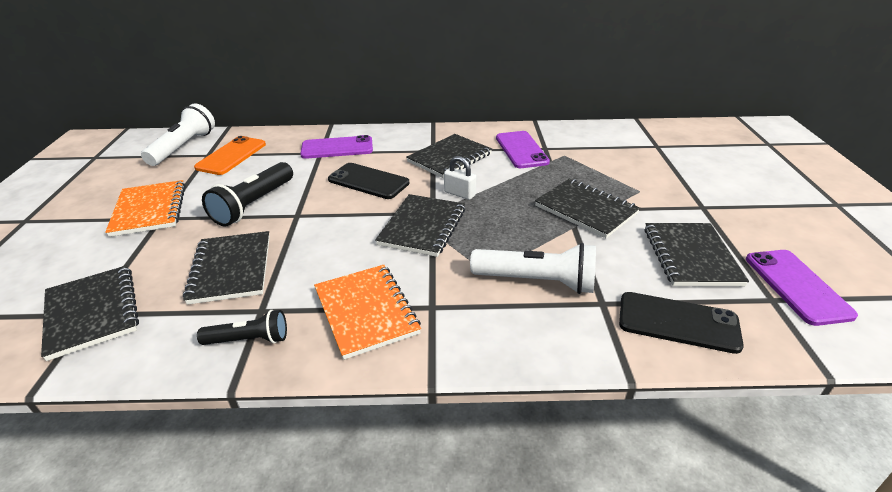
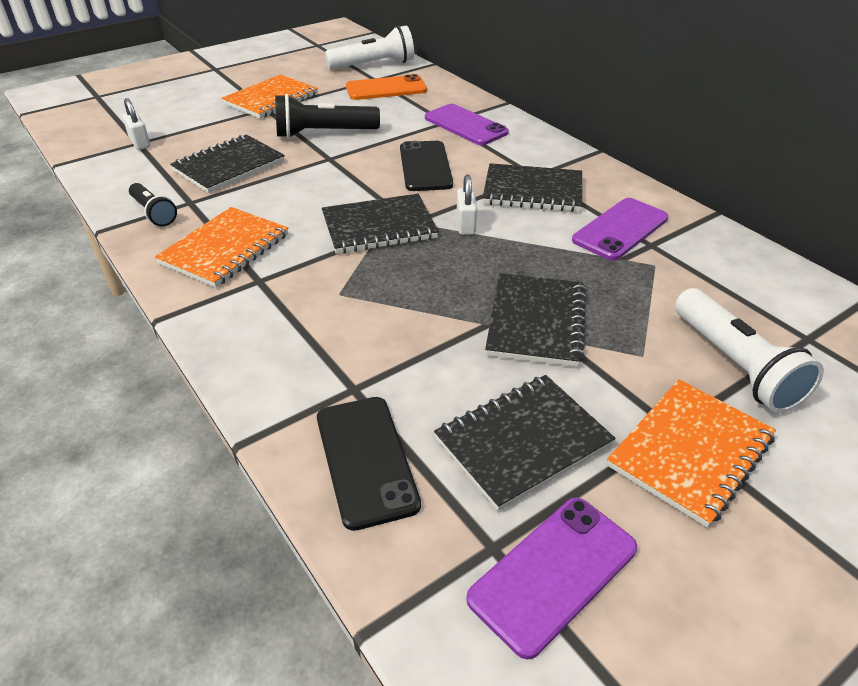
camera: 55 degrees right, 5 degrees up
(92, 312) = (140, 143): black notebook -> white padlock
(537, 281) = (352, 330): white flashlight -> white flashlight (735, 365)
(723, 210) = (690, 452): none -> orange notebook

